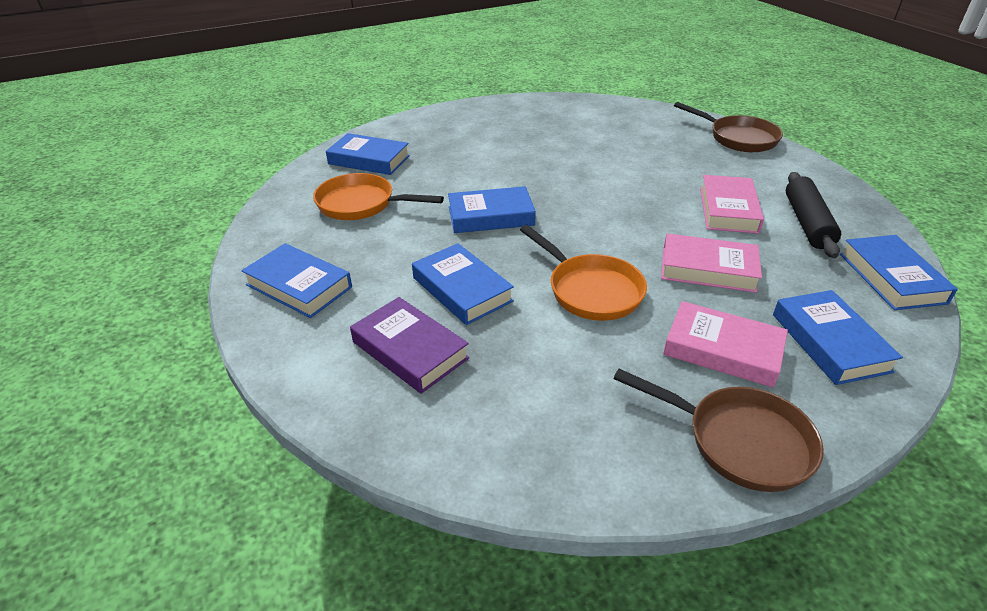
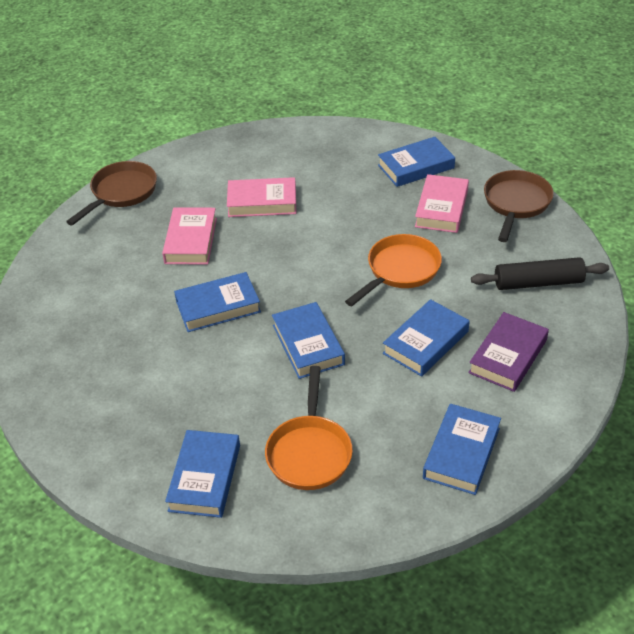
camera: 100 degrees left, 5 degrees up
(708, 269) = (352, 213): pink book -> pink book (191, 240)
(807, 223) = (273, 164): black rolling pin -> black rolling pin (538, 282)
(891, 278) = (336, 136): blue book -> blue book (218, 307)

